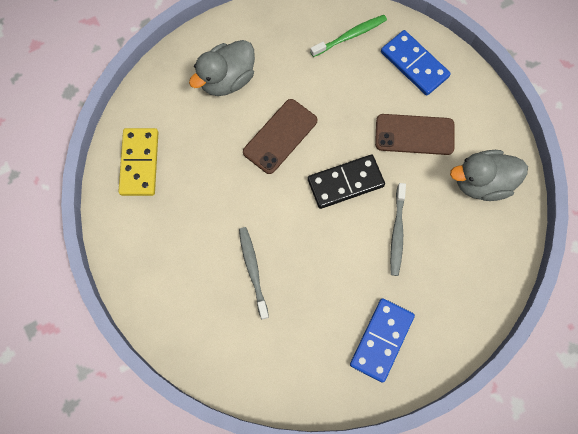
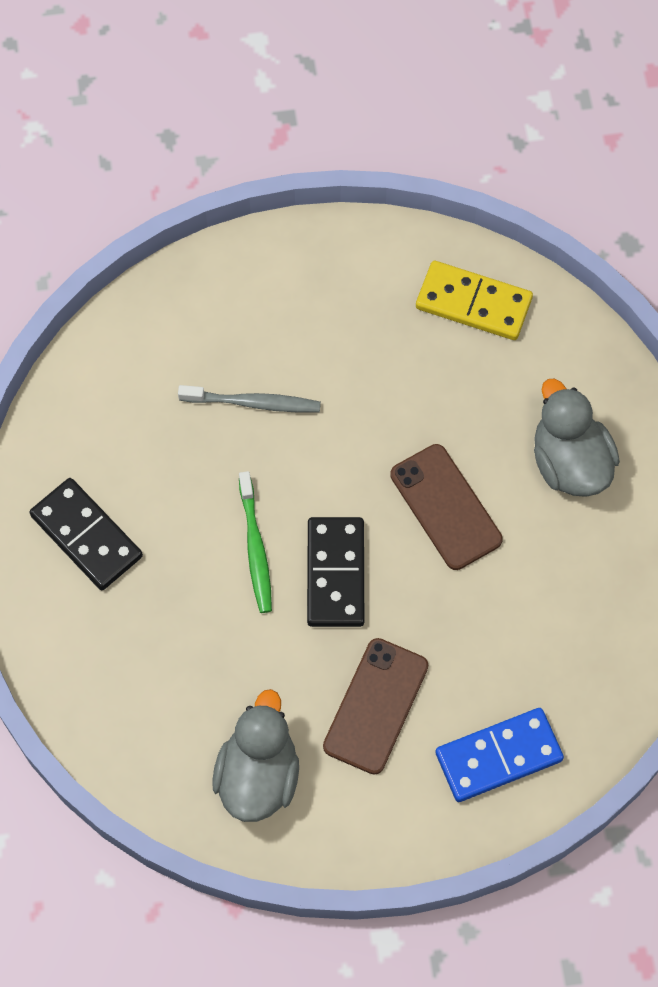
camera: 110 degrees right, 5 degrees down
(350, 36) = (586, 674): green toothbrush -> green toothbrush (255, 548)
(381, 340) = (86, 536): blue domino -> black domino
(397, 232) = (230, 617): grey toothbrush -> none

